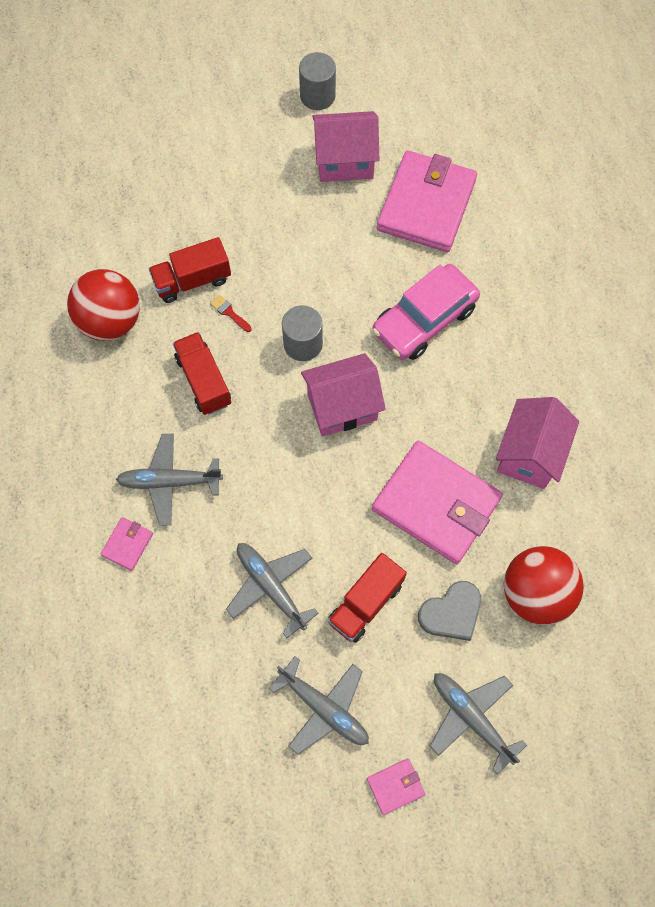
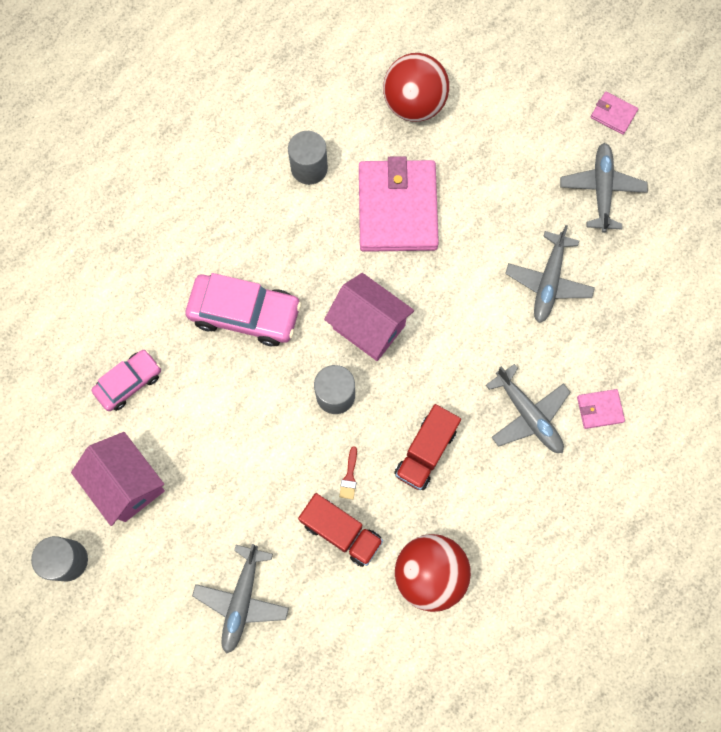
camera: 125 degrees left, 5 degrees up
(365, 603) = (508, 210): red truck -> none
(426, 205) = (129, 382): pink wallet -> pink car
(451, 613) = (471, 149): grey heart -> none
(472, 718) = (532, 95): grey plane -> grey plane (242, 599)
(529, 454) = (309, 168): pink house -> grey cylinder

